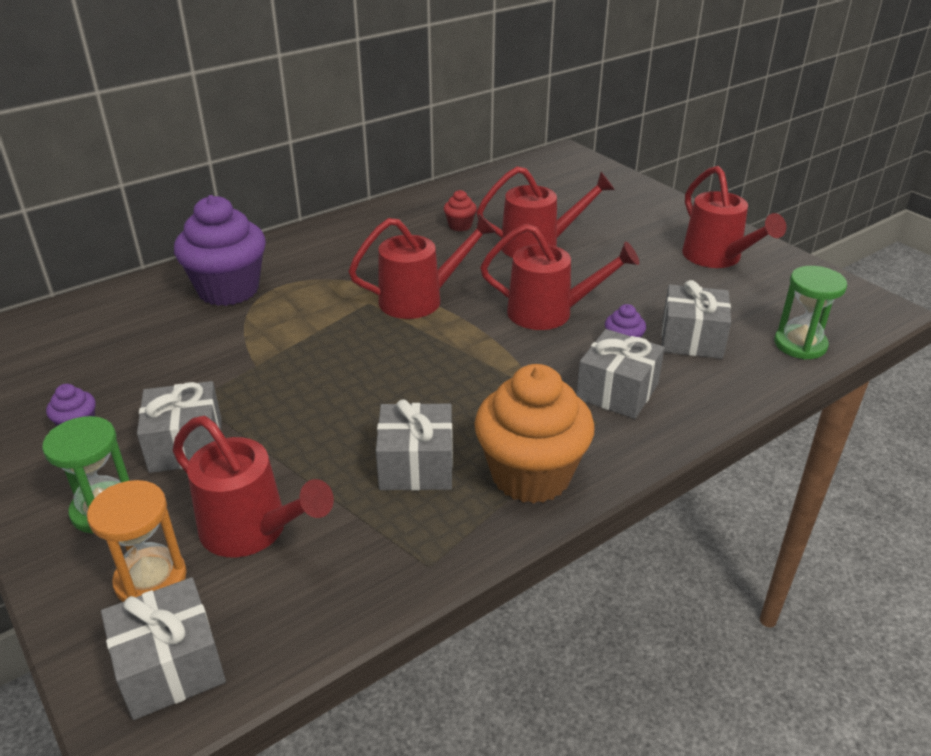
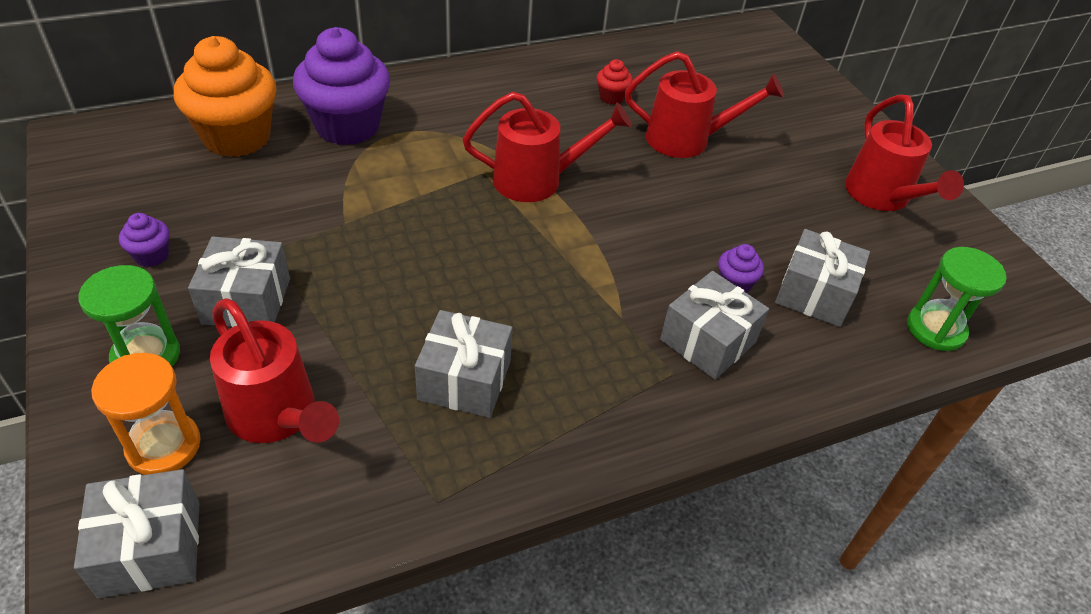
camera: 10 degrees right, 10 degrees up
(531, 475) = (578, 421): orange cupcake -> orange cupcake (237, 137)
(550, 313) = (670, 227): red watering can -> none

